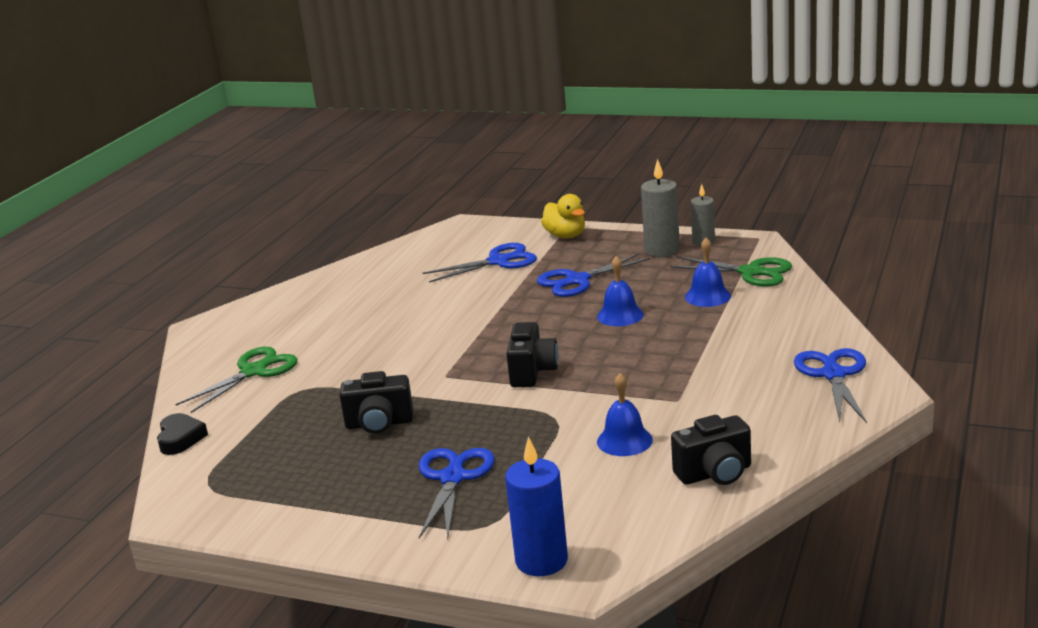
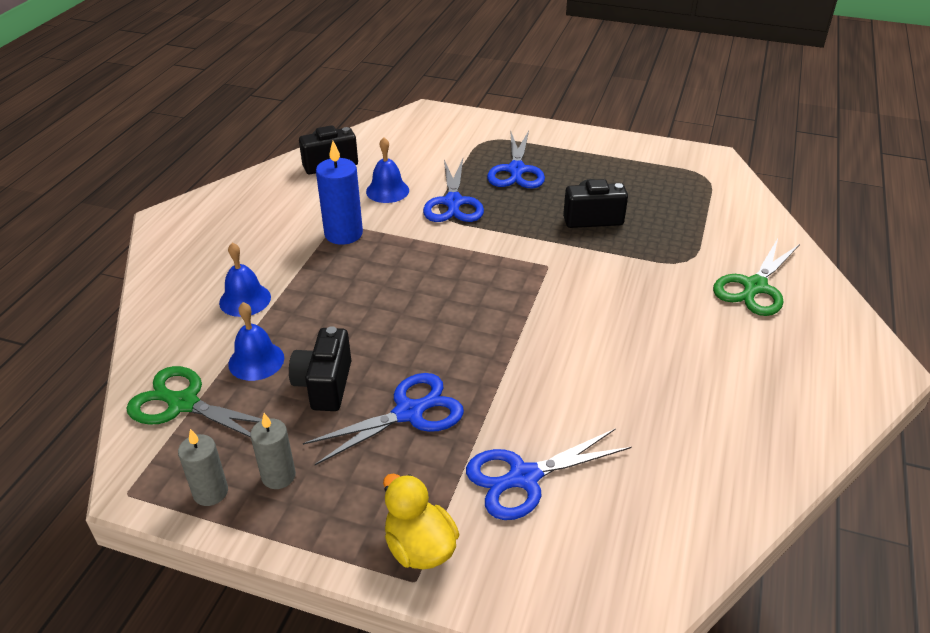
camera: 175 degrees right, 15 degrees up
(180, 439) = (764, 215): black heart -> none
(532, 372) = (462, 263): black camera -> black camera (324, 385)
(541, 561) = (450, 120): blue candle -> blue candle (343, 234)
(620, 315) = (365, 337): blue bell -> blue bell (245, 300)
(662, 250) = (278, 476): grey candle -> grey candle, size x0.65
(833, 375) = (194, 239): blue scissors -> blue scissors (453, 202)

